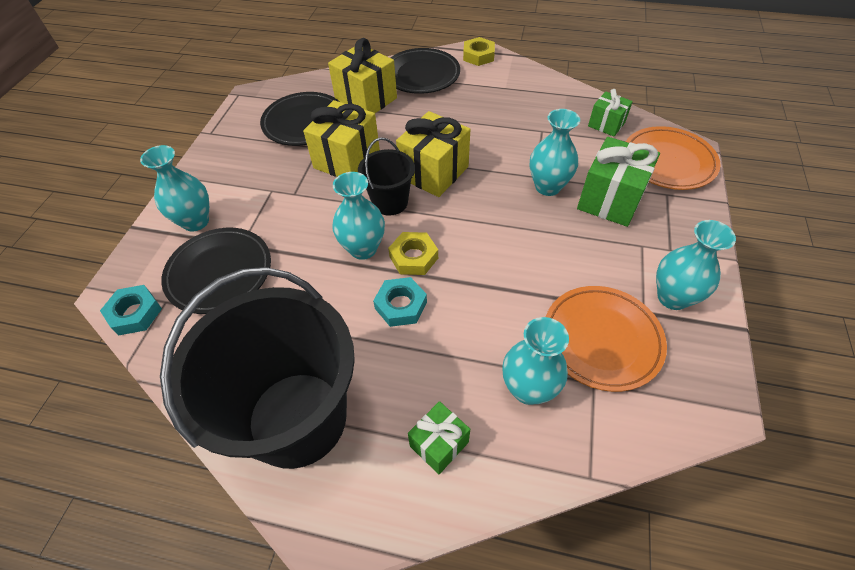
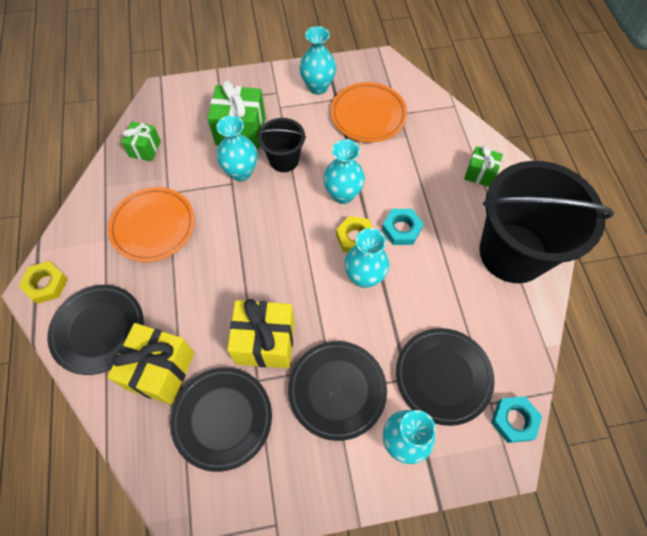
camera: 115 degrees left, 10 degrees up
(271, 192) = (337, 390): none -> black plate
(390, 202) = (305, 279): black bucket -> black bucket (284, 160)
(434, 172) = (255, 259): yellow gift -> none
(528, 389) = (421, 142): turquoise vase -> turquoise vase (343, 194)
(668, 162) = (183, 103): orange plate -> orange plate (153, 226)

